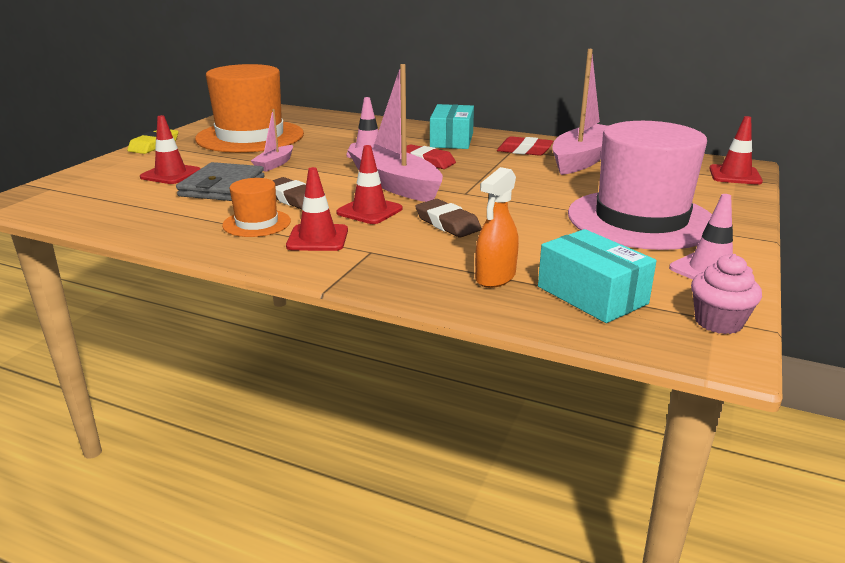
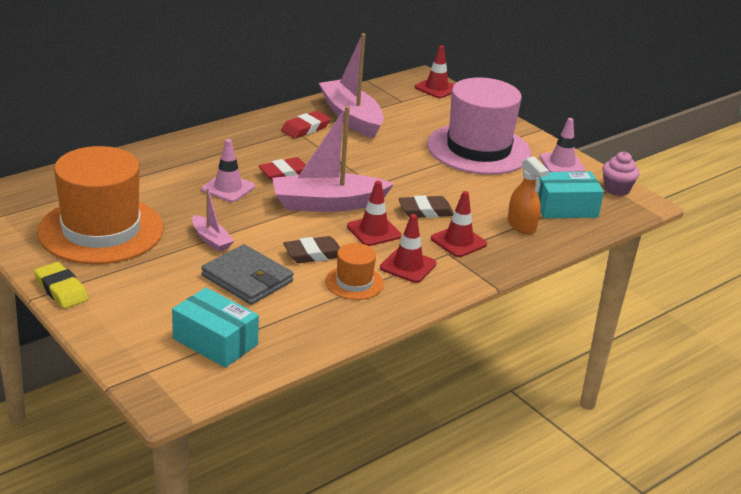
camera: 65 degrees left, 5 degrees up
(171, 174) = (179, 297): red traffic cone -> red traffic cone (458, 241)
(452, 140) = (241, 144): turquoise box -> turquoise box (215, 341)

